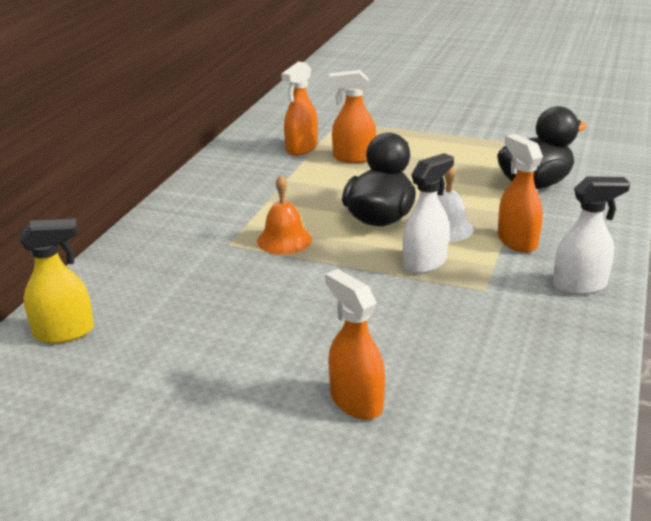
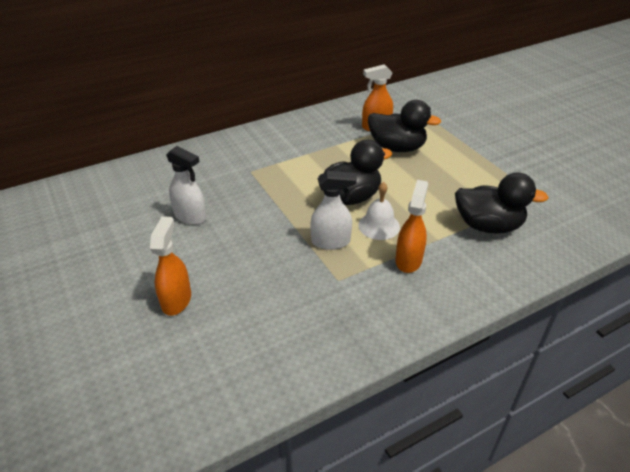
camera: 40 degrees right, 10 degrees up
(65, 332) = (120, 181): yellow spray bottle -> none
(284, 240) = (280, 183): orange bell -> none
(353, 158) = (397, 148): orange spray bottle -> black duck
(580, 285) = (400, 314): white spray bottle -> white spray bottle (190, 216)

